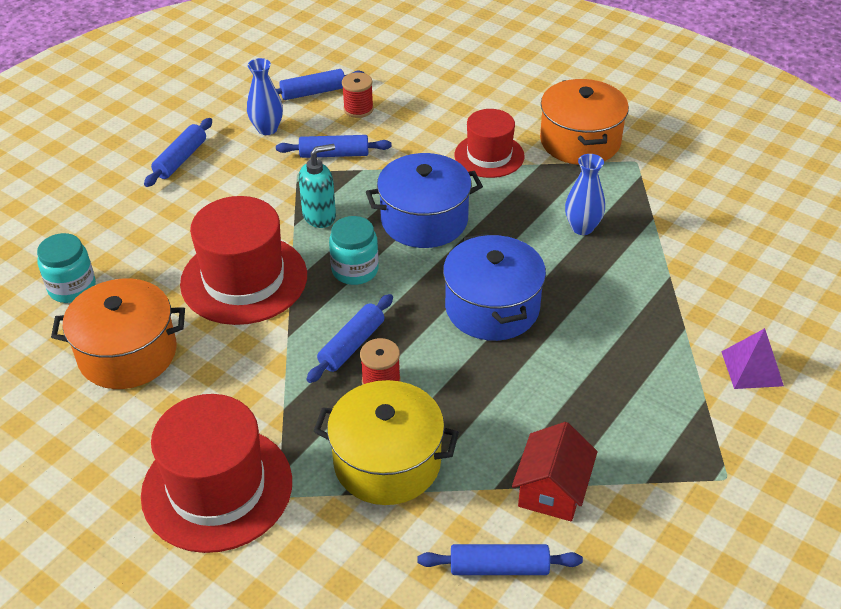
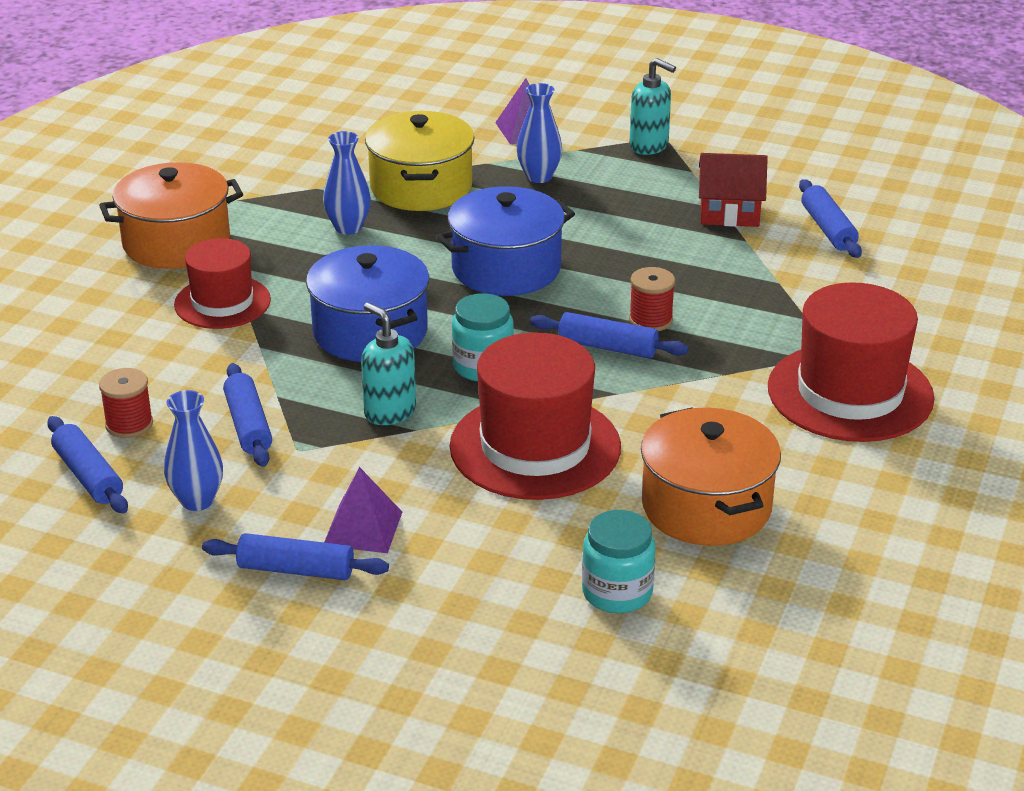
camera: 105 degrees left, 10 degrees down
(203, 189) = (362, 528): none -> purple pyramid
(387, 462) = (753, 300): yellow pot -> yellow pot (421, 187)
(651, 359) = (539, 176): none -> blue vase
(706, 459) = (649, 146): none -> turquoise soap dispenser

